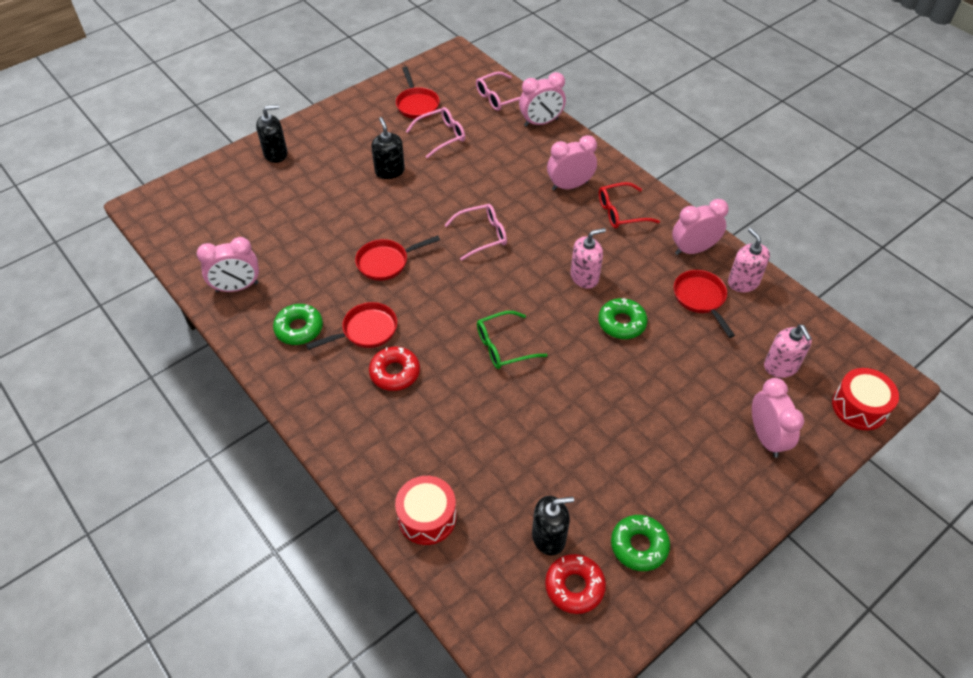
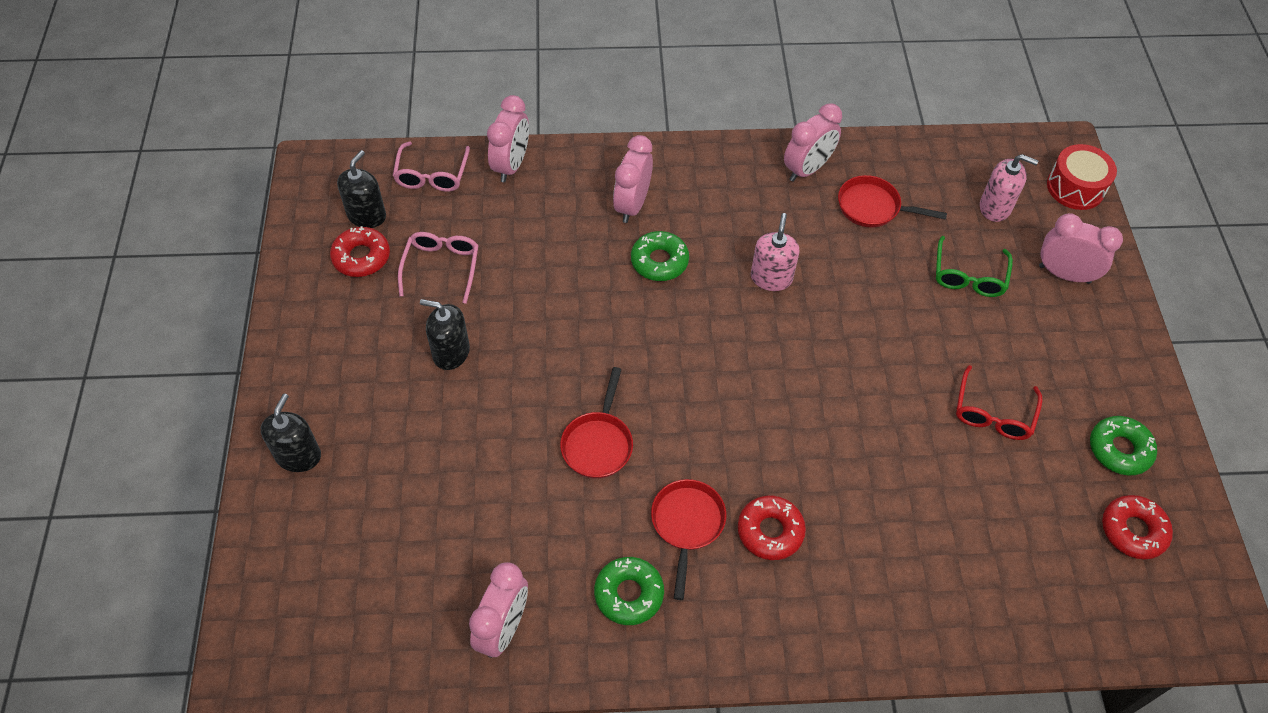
camera: 55 degrees left, 5 degrees up
(417, 104) = (361, 257): red pan -> red donut
(427, 517) = (980, 612): red drum -> none
(482, 235) = (636, 327): pink glasses -> none
(503, 346) = (809, 407): green glasses -> green glasses (969, 276)
(549, 537) = (1067, 517): black soap dispenser -> black soap dispenser (367, 215)
(621, 212) = (708, 189): red glasses -> red glasses (993, 413)
(621, 323) = (855, 288): green donut -> green donut (659, 261)
(693, 249) = (807, 169): pink clock -> pink clock turned 150 degrees counterclockwise
(743, 282) = (878, 163): pink soap dispenser -> none

